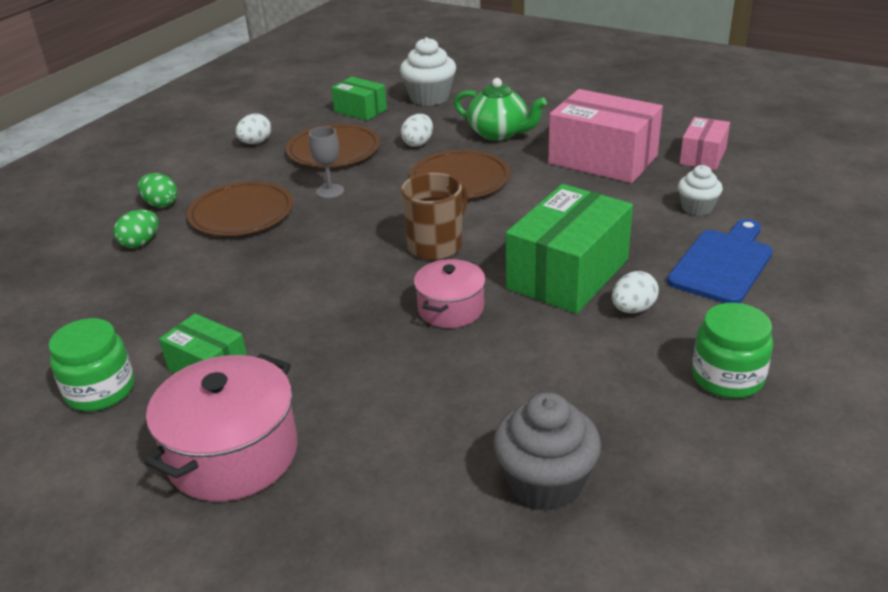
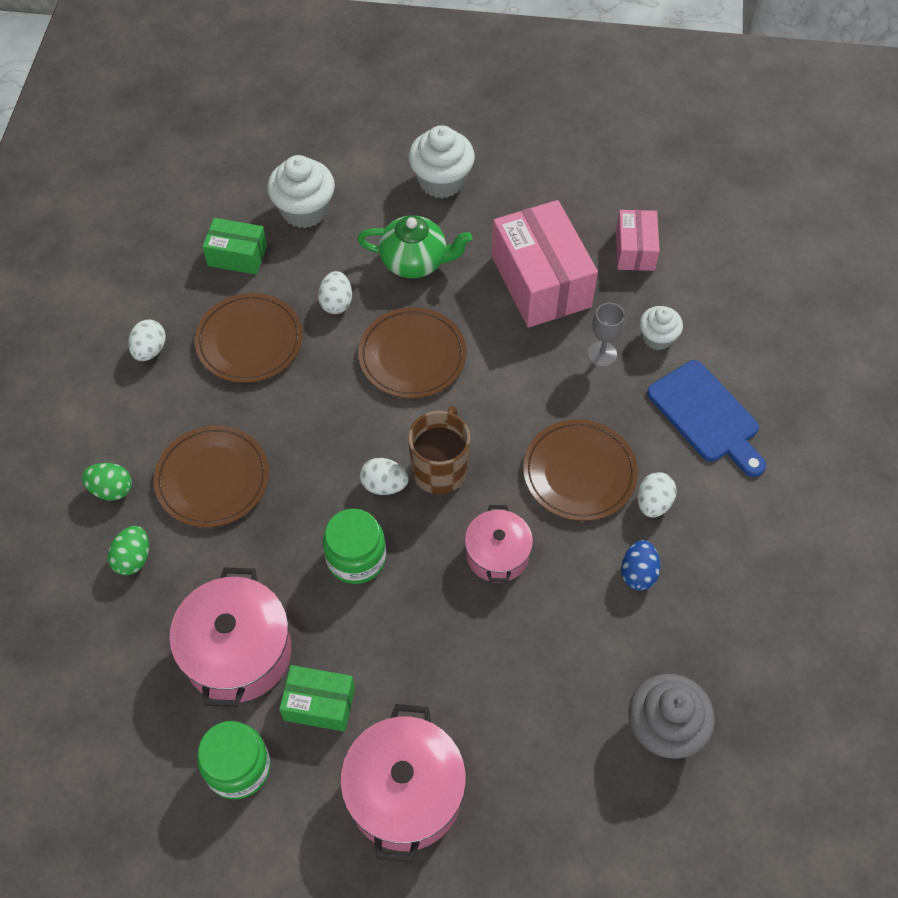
camera: 25 degrees left, 25 degrees up
(169, 316) = (238, 652): none -> pink pot
(330, 191) = (286, 414): grey goblet -> grey goblet (602, 354)
(379, 245) = (384, 485): none -> white egg
(550, 99) = (441, 181): none -> white cupcake
(567, 274) = (579, 472): green box -> brown plate
(587, 354) = (638, 573): none -> blue egg
(602, 159) = (540, 281): pink box -> pink box turned 60 degrees clockwise
(723, 264) = (706, 416): blue cutting board -> blue cutting board turned 135 degrees clockwise
(727, 377) = (756, 563): green jar -> green jar (356, 558)

